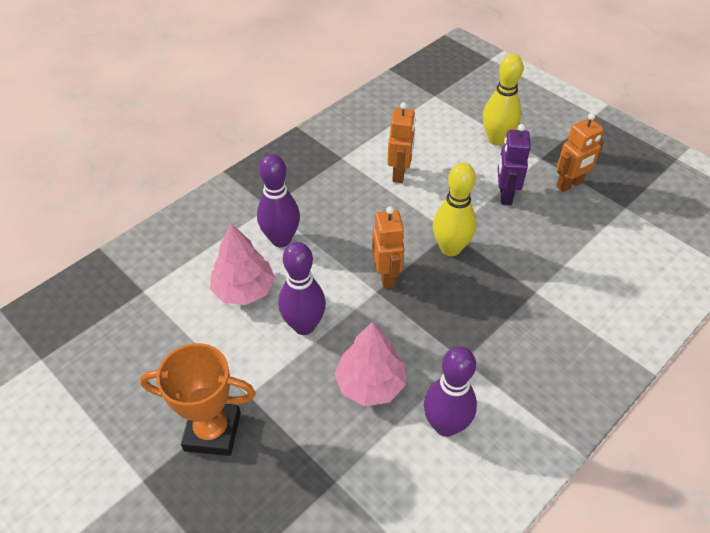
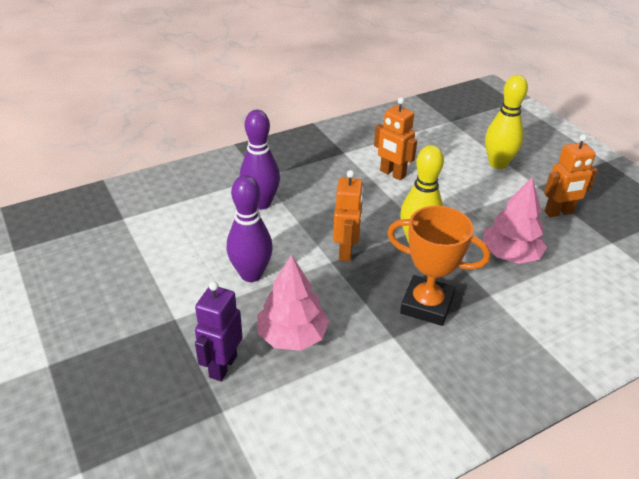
camera: 15 degrees right, 10 degrees down
(212, 431) = (129, 340): orange trophy -> orange trophy (426, 305)
(244, 290) = (210, 235): pink tree -> pink tree (510, 255)
(399, 174) = (392, 174): orange robot -> orange robot turned 105 degrees clockwise
(445, 425) = (352, 389): purple bowling pin -> none
(505, 195) = (489, 209): purple robot -> purple robot (222, 366)

